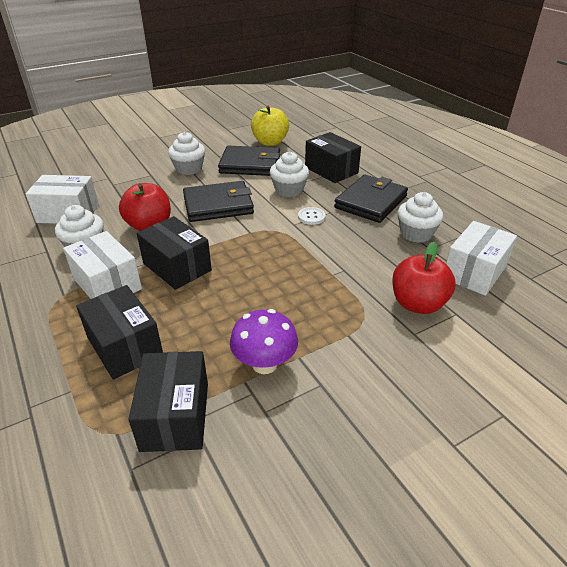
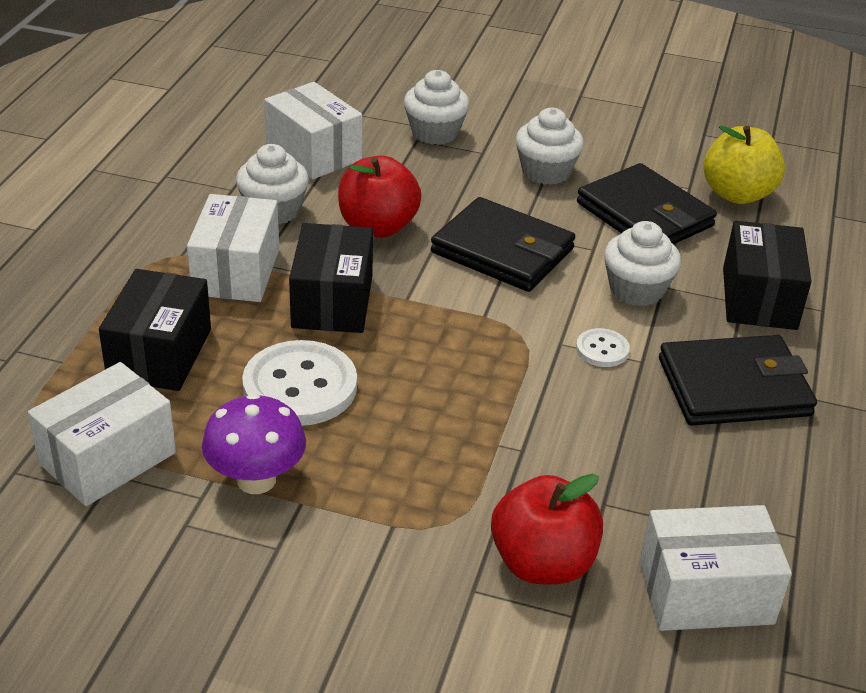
camera: 45 degrees right, 0 degrees up
(175, 416) = (107, 458): black box -> white box
(219, 310) = (300, 386): none -> white button
(416, 234) = (718, 479): white cupcake -> white cupcake (435, 132)

